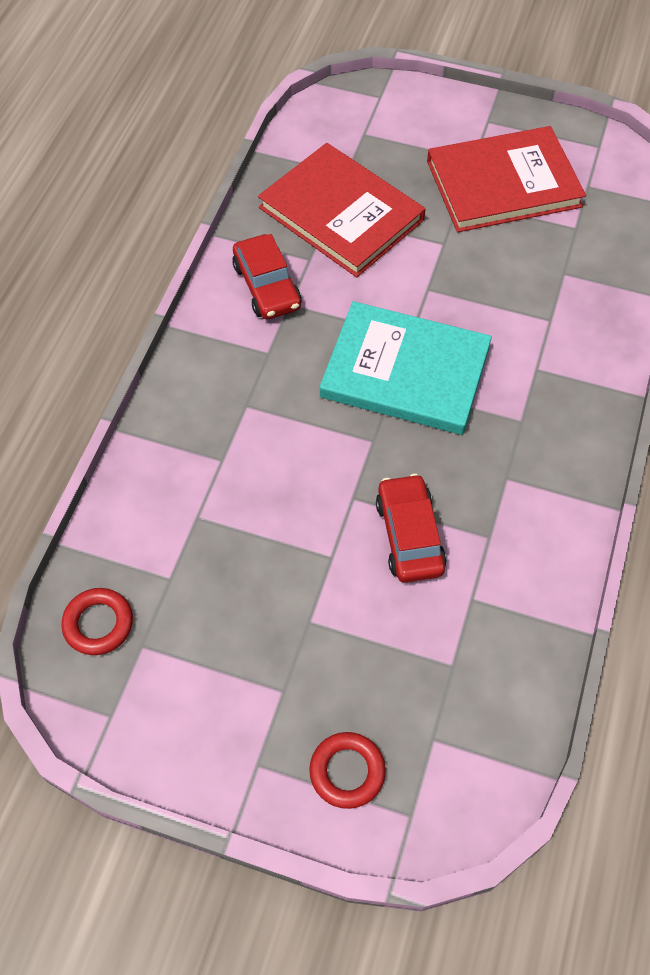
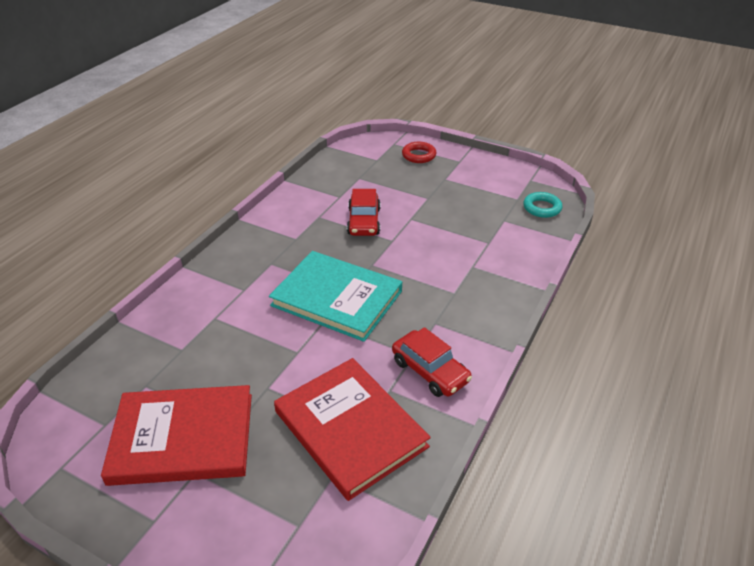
camera: 170 degrees left, 20 degrees down
(98, 624) = (542, 208): red ring -> turquoise ring
(267, 286) = (430, 371): red car -> red car turned 150 degrees clockwise

